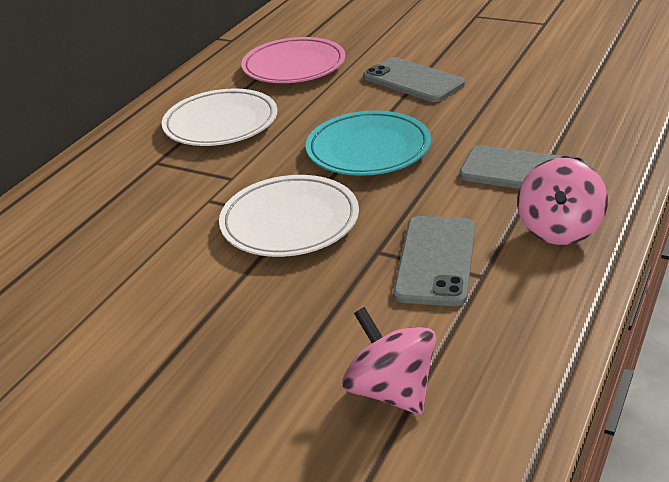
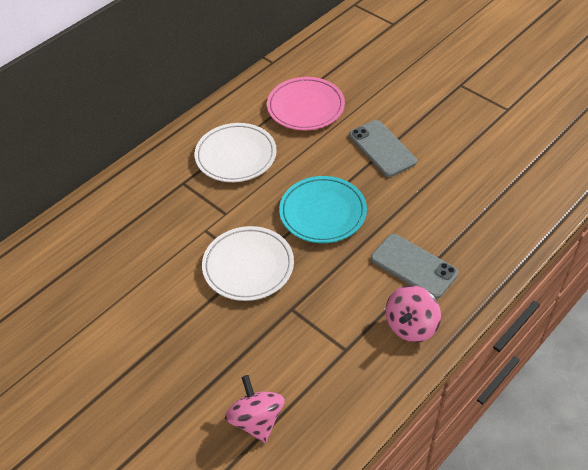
camera: 15 degrees right, 15 degrees up
(436, 260) = (323, 328): grey phone -> none

